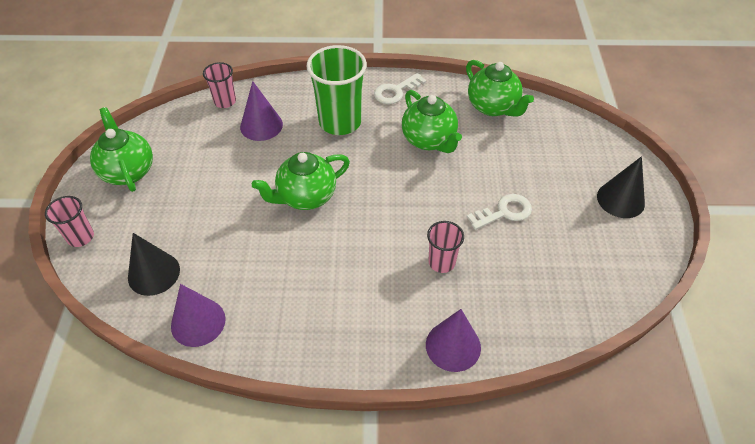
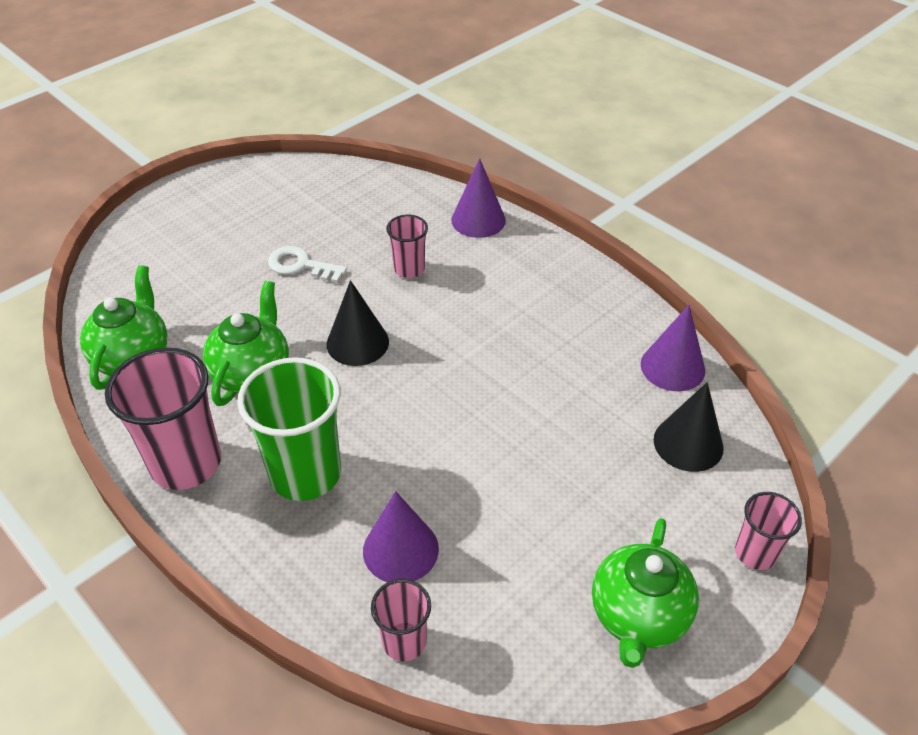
camera: 135 degrees left, 5 degrees down
(306, 197) = (454, 410): green teapot -> none
(396, 91) = (186, 463): white key -> pink cup
(620, 199) = (201, 210): black cone -> black cone (357, 343)

